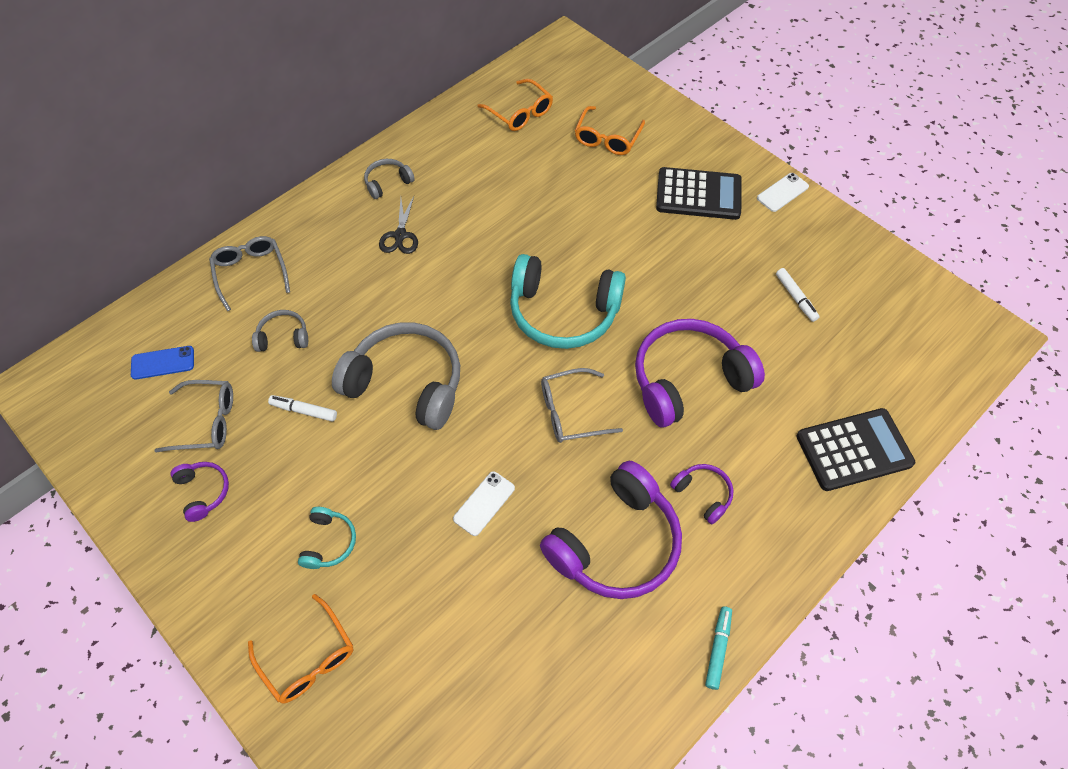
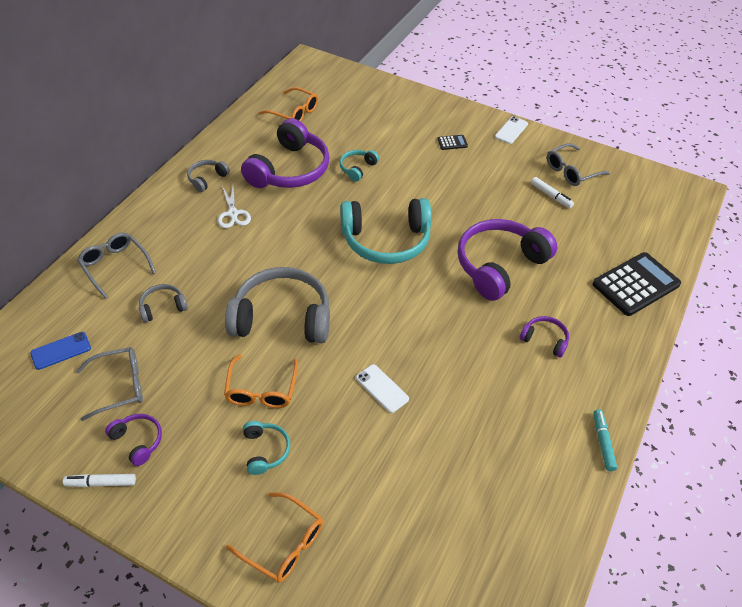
camera: 20 degrees left, 10 degrees down
(304, 411) = (203, 358): white marker -> white marker (101, 483)
(400, 235) = (233, 214): black scissors -> white scissors
(484, 503) = (382, 388): white phone -> white phone turned 60 degrees counterclockwise
(567, 206) = (357, 168): none -> turquoise headphones
(571, 412) = (422, 307): grey glasses -> grey glasses (571, 171)
(607, 138) = (368, 118): orange glasses -> orange glasses (261, 390)
(615, 543) = (495, 390): purple headphones -> purple headphones (289, 169)
(698, 194) = (452, 143): black calculator -> black calculator, size x0.43

